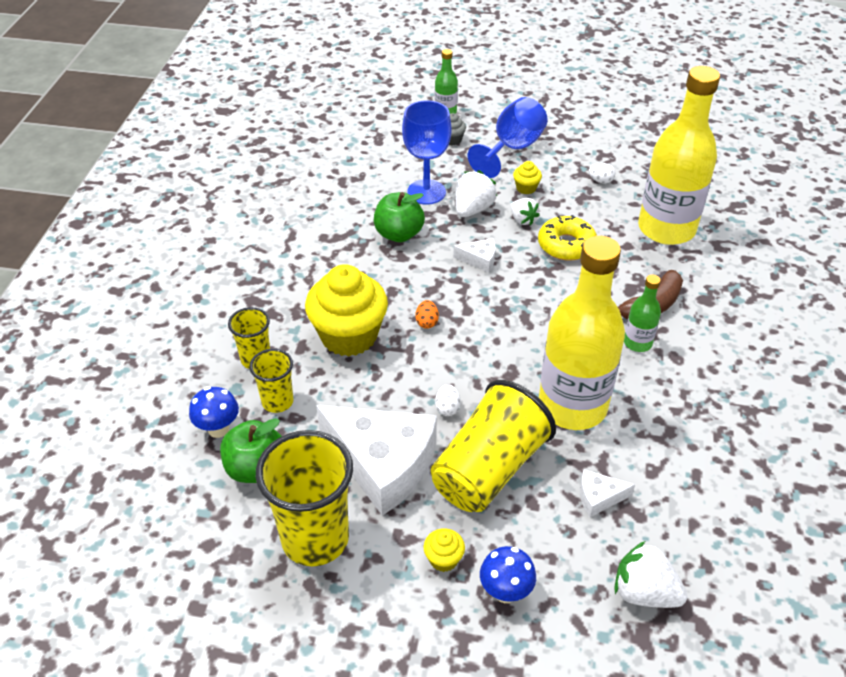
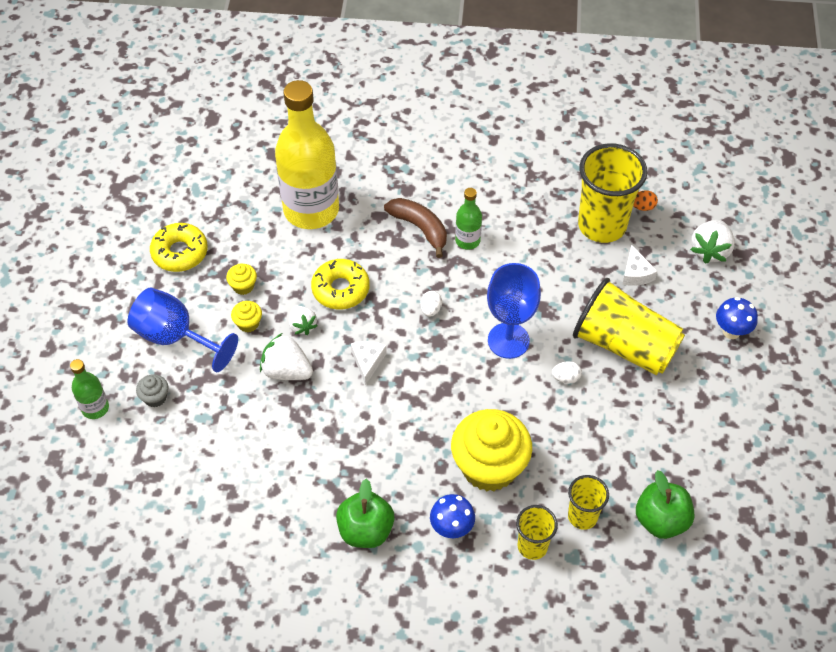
camera: 95 degrees left, 10 degrees up
(218, 429) = (624, 561): blue mushroom -> blue mushroom (451, 528)
(315, 538) = (718, 462): yellow cup -> yellow cup (602, 225)
(383, 464) = (635, 421): white cheese -> none
(399, 234) = (332, 437): green apple -> green apple (366, 530)
(426, 192) = (257, 417): blue goblet -> blue goblet (508, 340)
(427, 322) = (462, 401): orange egg -> orange egg (642, 207)
(443, 559) = (714, 372): yellow cupcake -> yellow cupcake (243, 286)
(522, 220) = (302, 326): white strawberry -> white strawberry turned 105 degrees clockwise
(572, 406) = (547, 288): yellow bottle -> none
(600, 181) = (235, 258): white egg -> white egg (431, 309)
(605, 150) = (180, 252): none -> yellow donut

